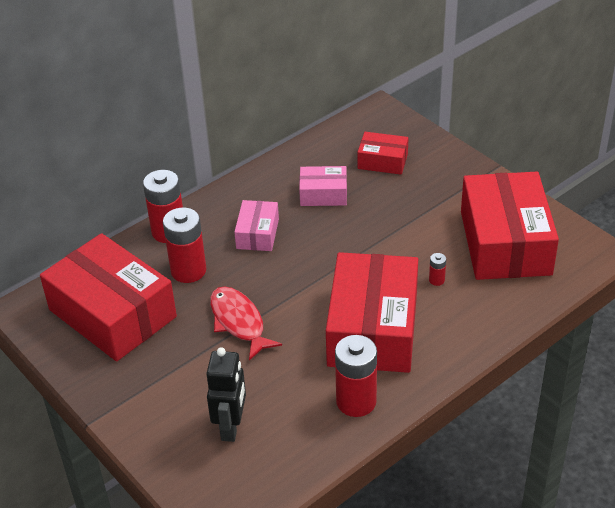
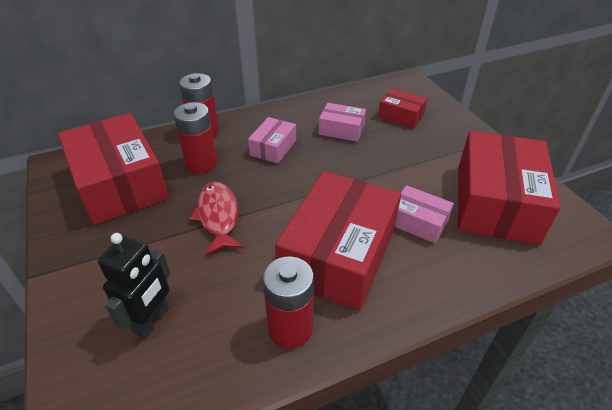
camera: 15 degrees right, 0 degrees up
(436, 280) = (418, 222): red battery -> pink box

